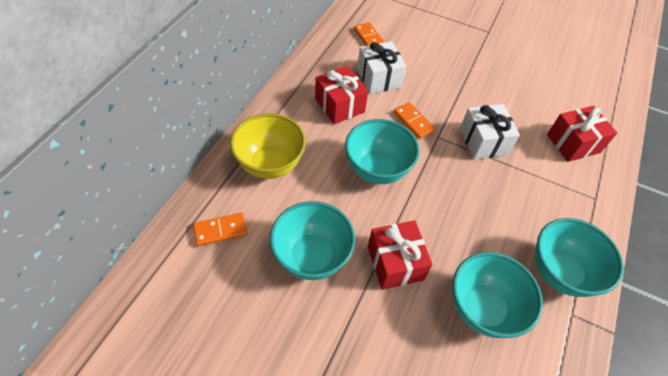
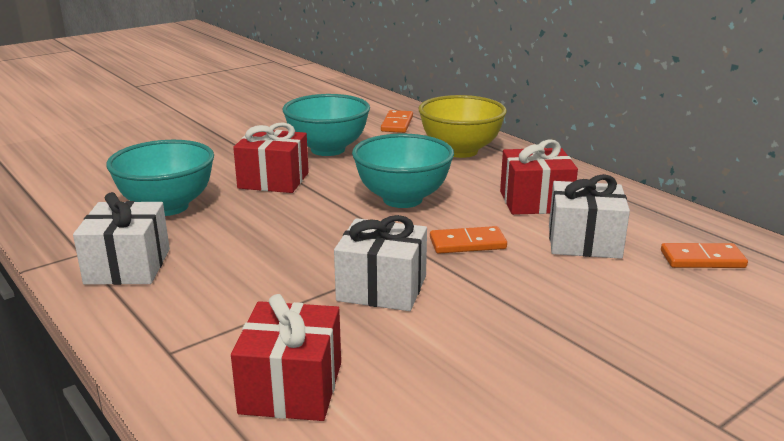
camera: 120 degrees right, 30 degrees down
(560, 272) = (128, 266): turquoise bowl -> white gift

